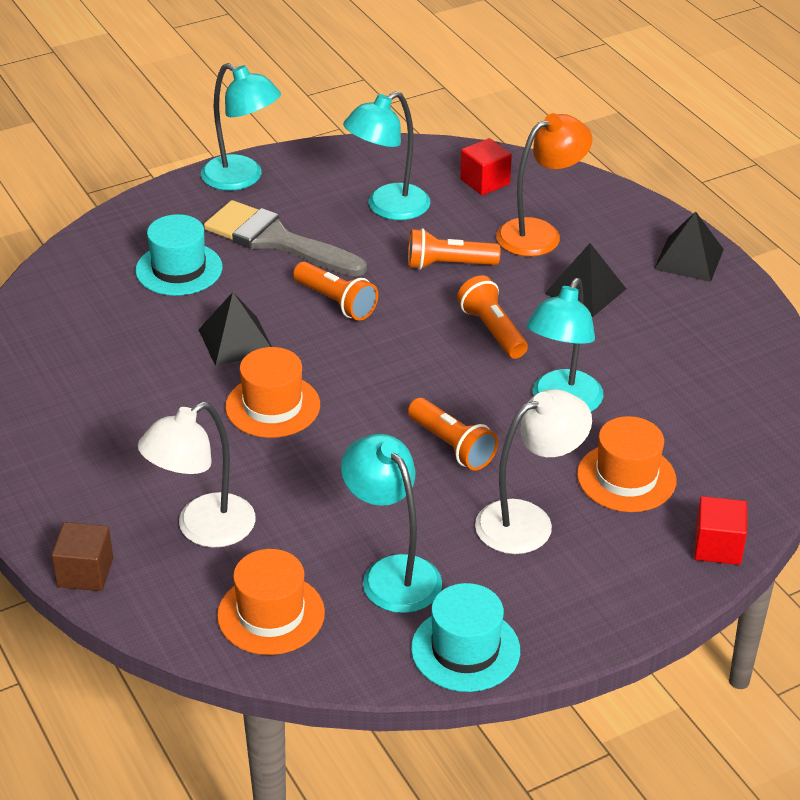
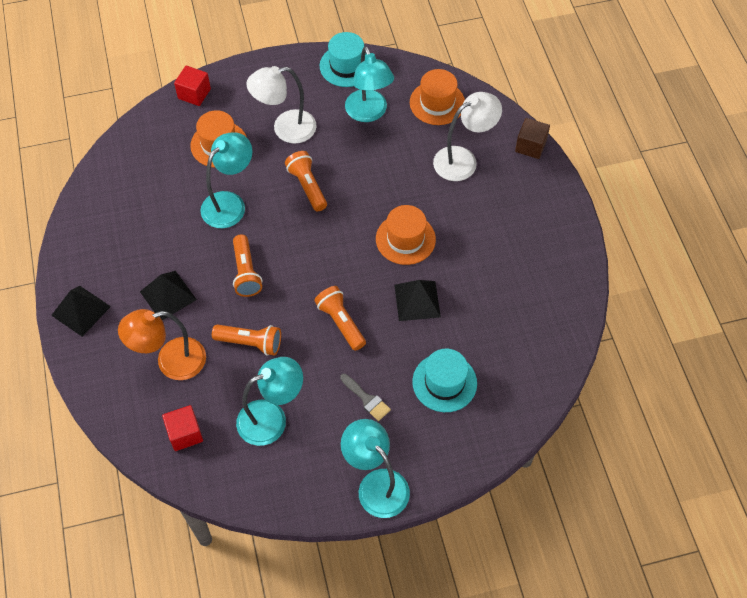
camera: 165 degrees left, 20 degrees up
(276, 240) = (367, 399): grey brush -> grey brush, size x0.46

